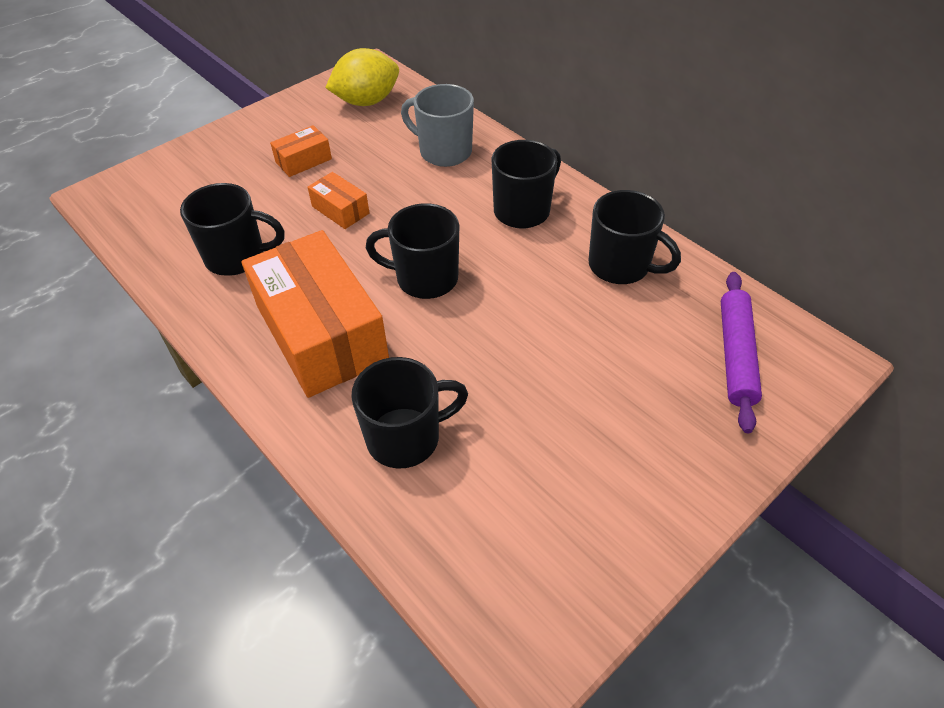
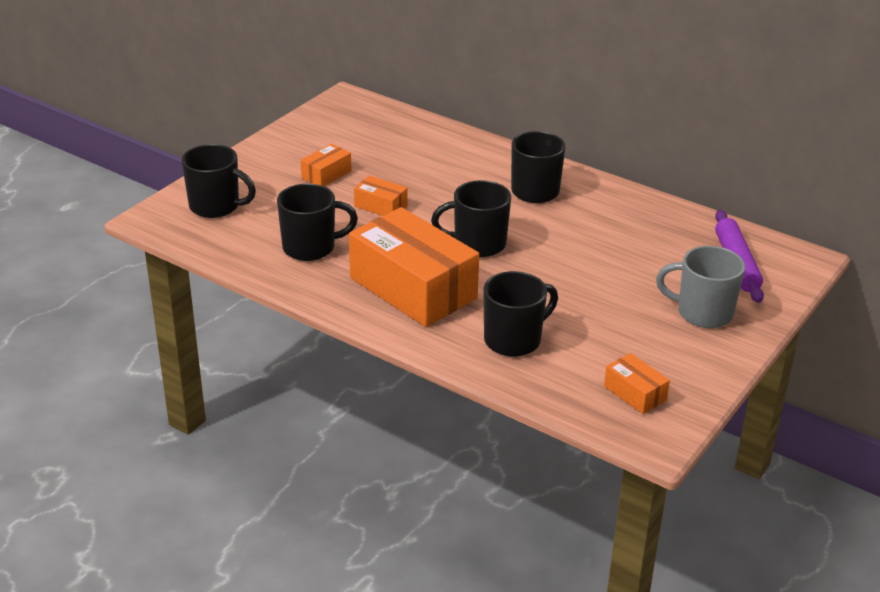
camera: 15 degrees left, 15 degrees down
(366, 101) = (357, 124): yellow lemon -> none
(444, 152) = (448, 156): grey mug -> grey mug (702, 313)
(528, 564) = (635, 393): none -> orange box
(621, 266) = (630, 219): black mug -> black mug (216, 206)

